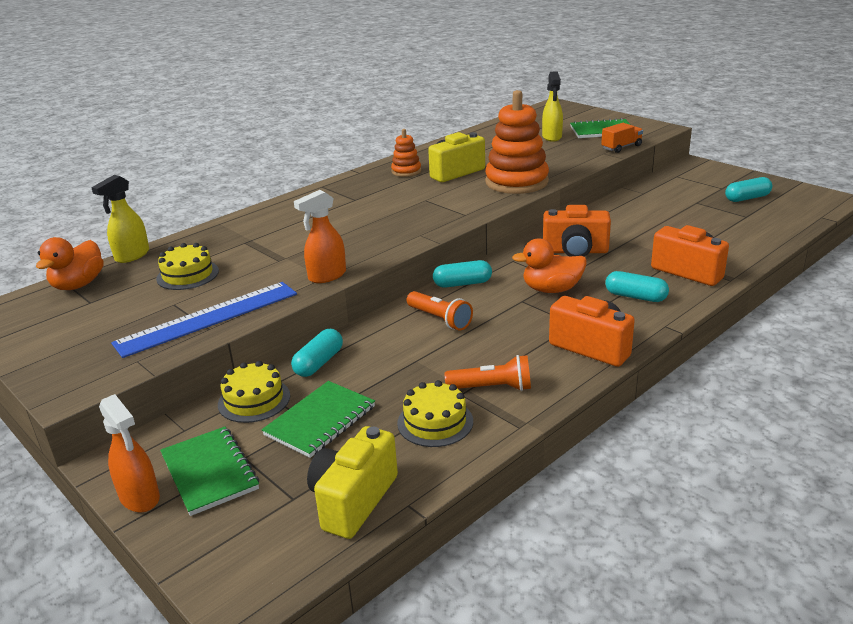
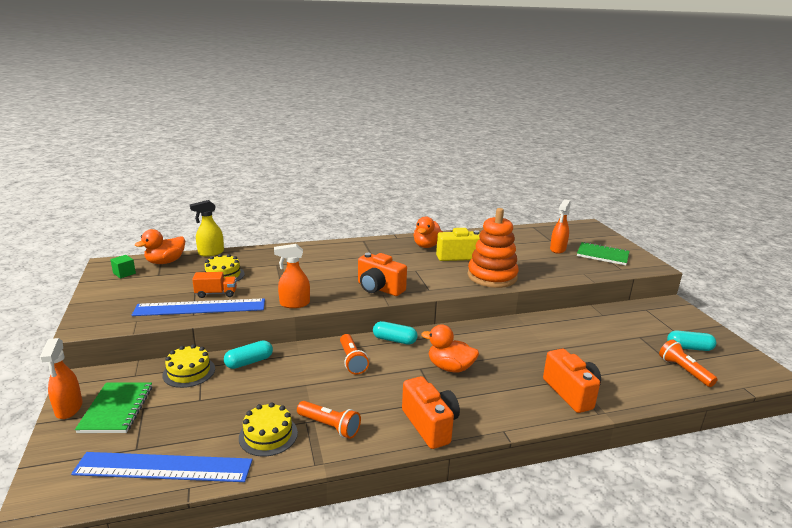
camera: 25 degrees right, 5 degrees down
(33, 316) = (124, 273): none -> green cube
(320, 421) = (207, 402): green notebook -> none
(353, 500) = (163, 467): yellow camera -> blue ruler
(406, 171) = (427, 246): orange stacking toy -> orange duck
(552, 137) = (557, 249): yellow spray bottle -> orange spray bottle
(575, 251) = (499, 344): orange camera -> orange camera (379, 288)
(621, 147) = (603, 273): orange truck -> orange truck (216, 293)
(635, 296) = (506, 397): turquoise capsule -> none
(762, 219) = (683, 370): none -> orange flashlight

